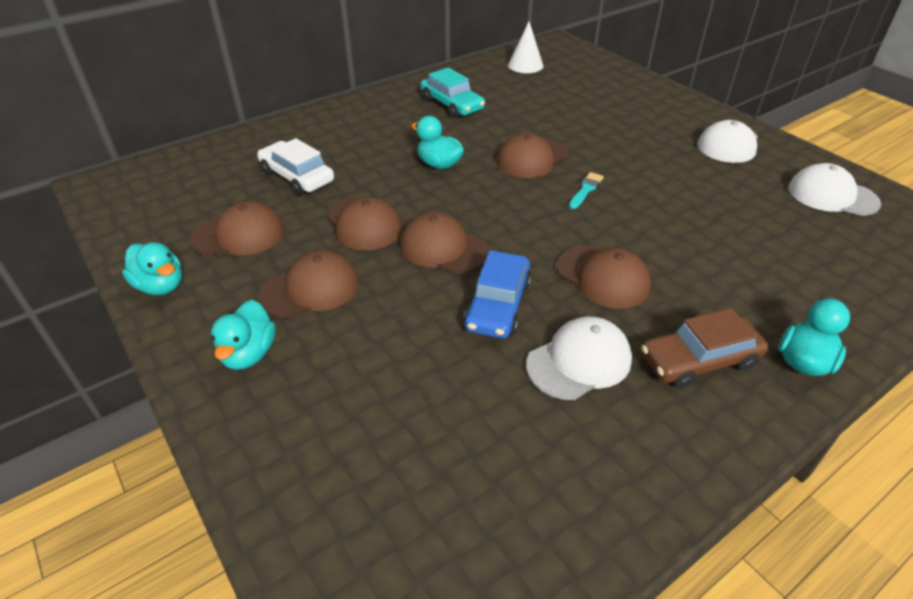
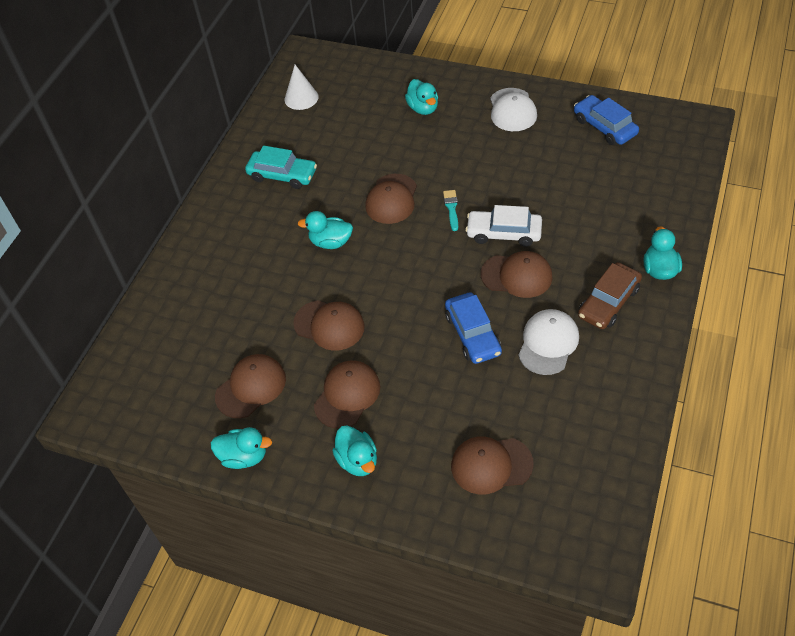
camera: 30 degrees left, 10 degrees up
(297, 176) = (235, 314): white car -> white car (504, 233)
(443, 248) = (402, 313): brown cap -> brown cap (491, 465)
(632, 109) = (423, 108): none -> turquoise duck
(832, 195) = (604, 127): white cap -> blue car

